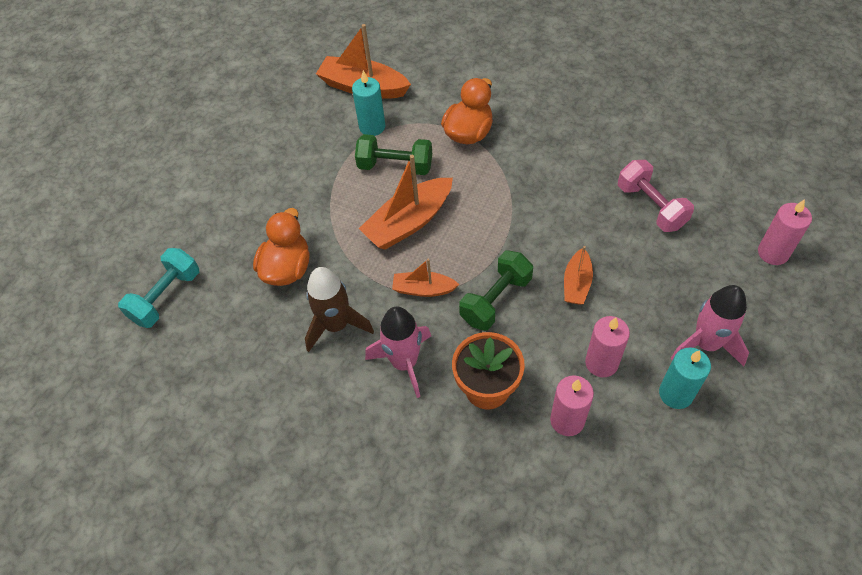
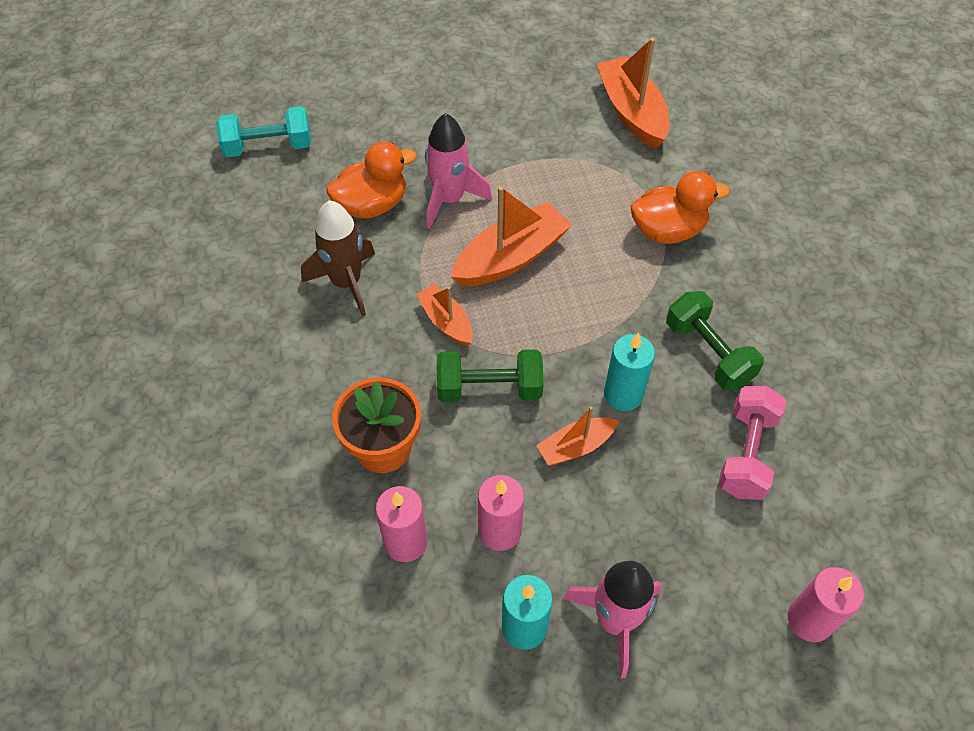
camera: 45 degrees right, 0 degrees up
(372, 127) = (592, 152): turquoise candle -> turquoise candle (623, 394)
(395, 166) = (565, 202): green dumbbell -> green dumbbell (708, 353)
(404, 363) = (353, 362): pink rocket -> pink rocket (449, 199)
(409, 222) = (511, 257): orange boat -> orange boat turned 135 degrees clockwise

